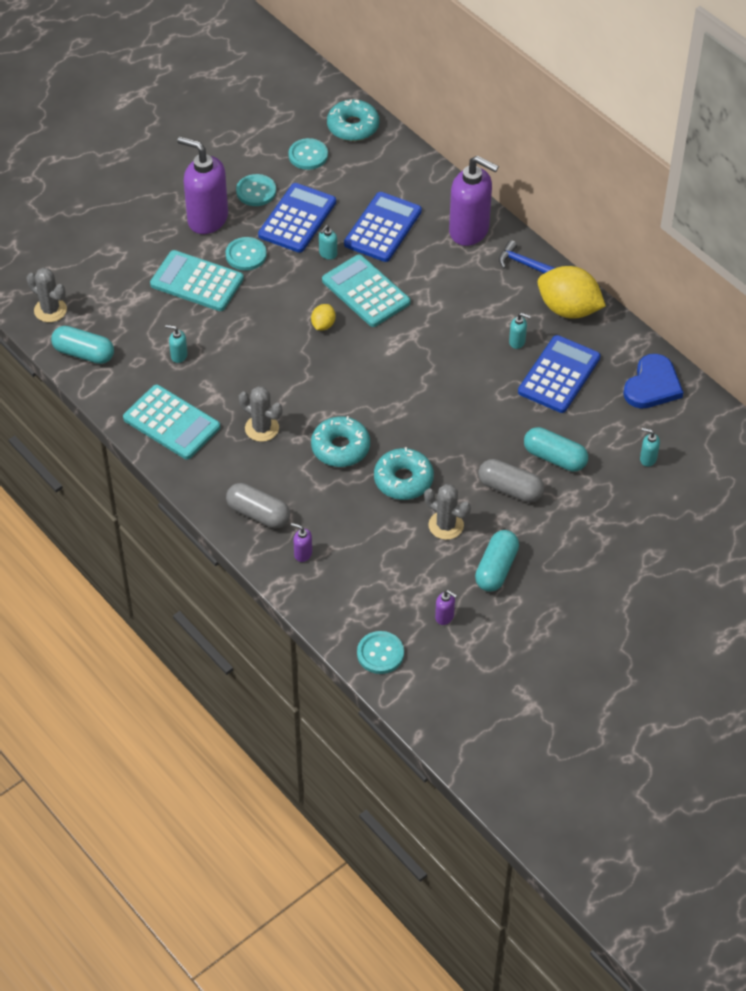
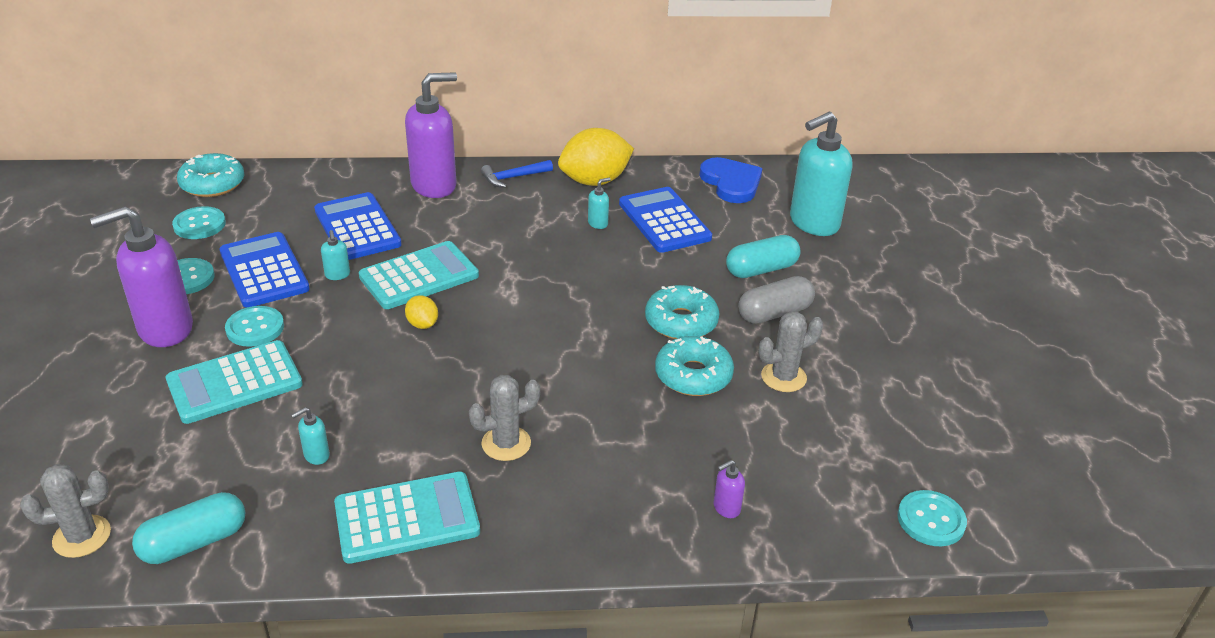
camera: 55 degrees left, 15 degrees down
(258, 514) = (629, 515): grey capsule -> none
(340, 448) = (601, 397): turquoise donut -> turquoise donut (681, 322)
(365, 292) = (419, 276): turquoise calculator -> turquoise calculator turned 150 degrees clockwise
(444, 617) = (911, 441): purple soap dispenser -> none
(496, 568) = (872, 372): turquoise capsule -> none
(648, 459) = (813, 223): turquoise soap dispenser -> turquoise soap dispenser, size x2.47

